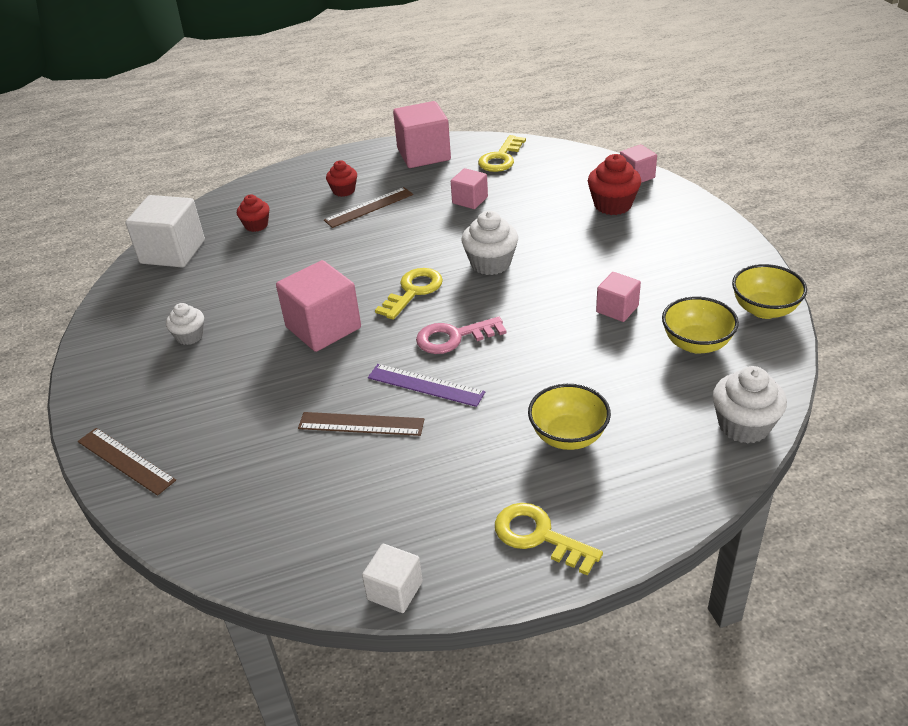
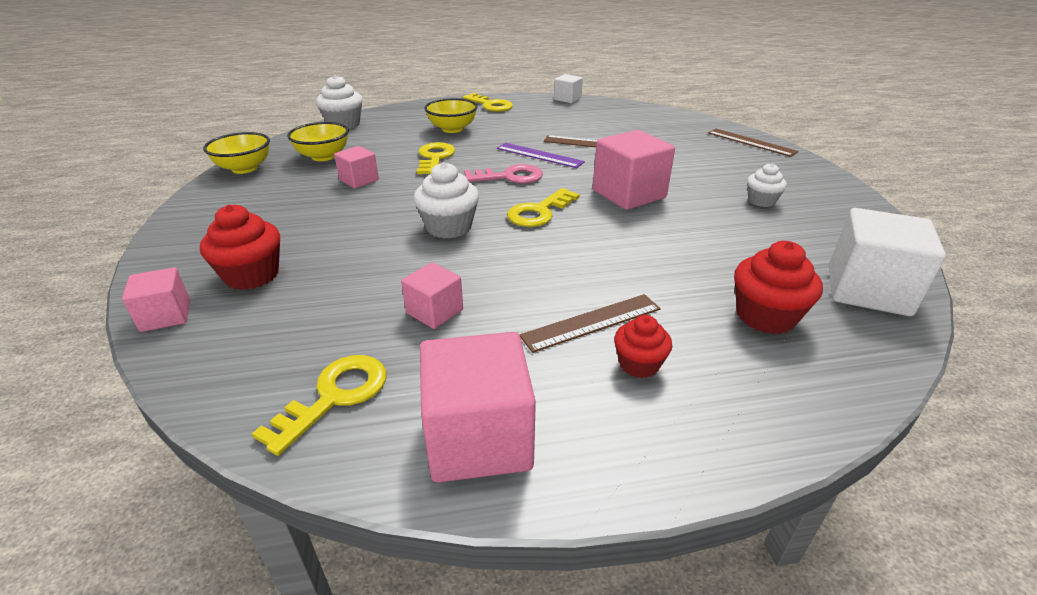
camera: 175 degrees left, 5 degrees down
(256, 225) = (765, 316): red cupcake -> red cupcake, size x1.58
(556, 360) = (435, 158): none -> yellow key

